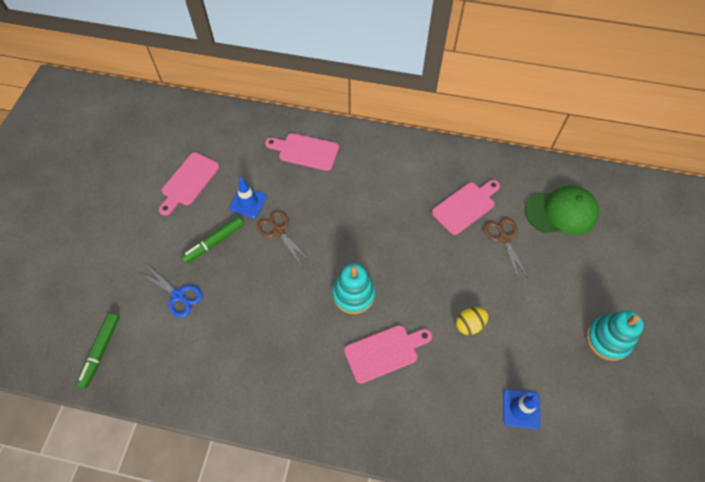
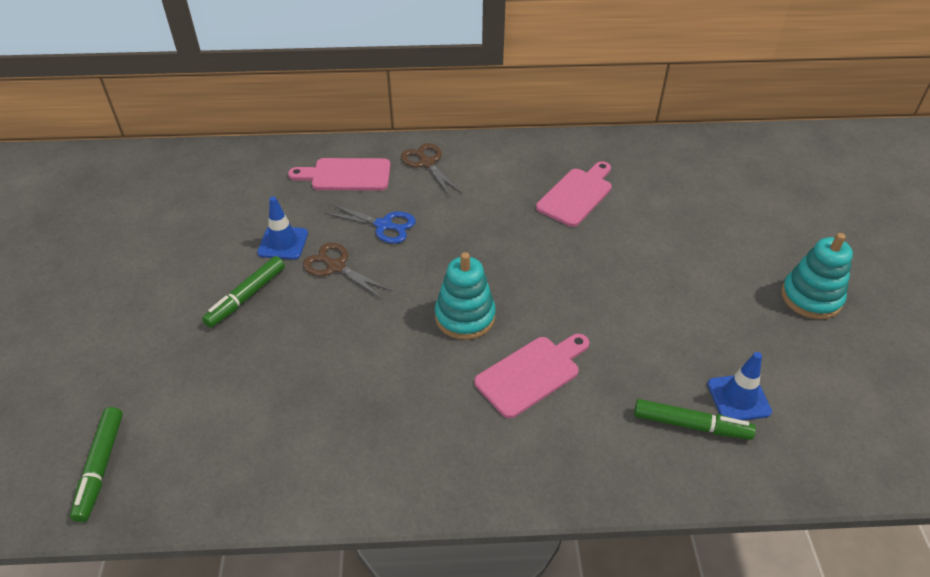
camera: 15 degrees left, 15 degrees down
(178, 295) = (208, 370): blue scissors -> blue scissors (383, 225)
(188, 181) = (190, 235): pink cutting board -> none
(469, 325) = (632, 318): yellow egg -> none
(479, 421) = (691, 425): none -> green marker
(504, 238) = (637, 218): brown scissors -> brown scissors (427, 163)
(561, 212) = (696, 180): green cap -> none

